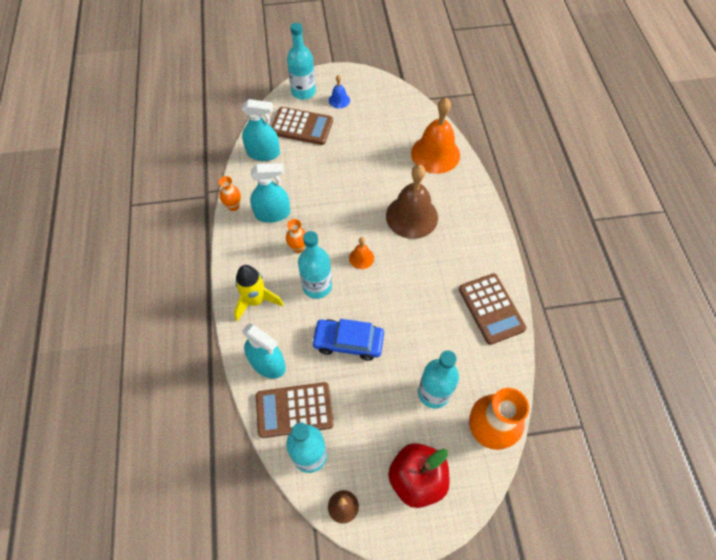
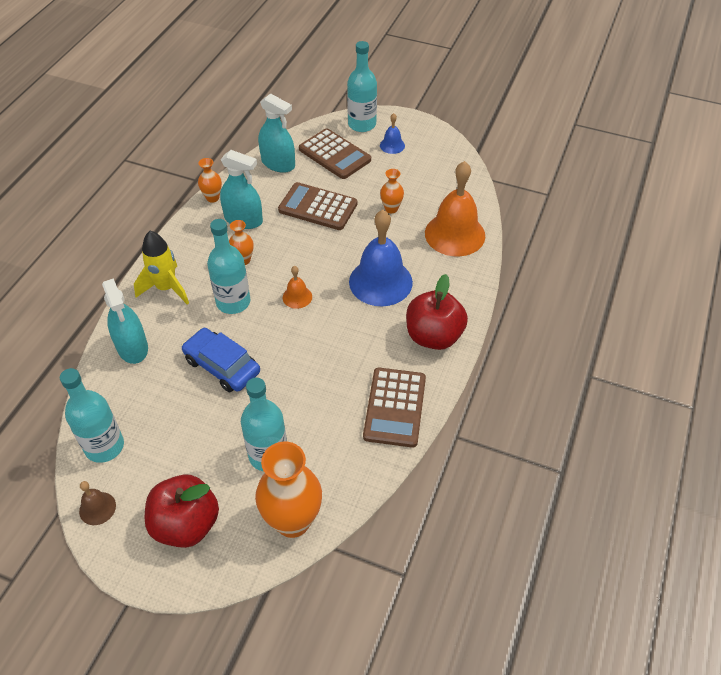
camera: 30 degrees right, 10 degrees down
(294, 410) = (123, 400): brown calculator -> brown calculator (318, 207)
(376, 153) = (391, 209): none -> orange vase
(411, 216) = (380, 282): brown bell -> blue bell
(478, 241) = (433, 336): none -> red apple

